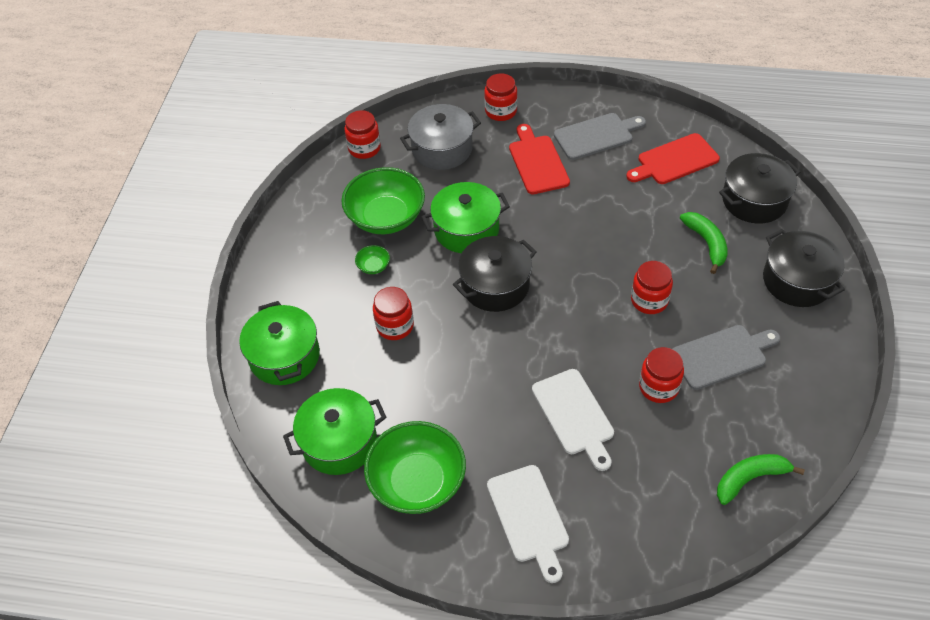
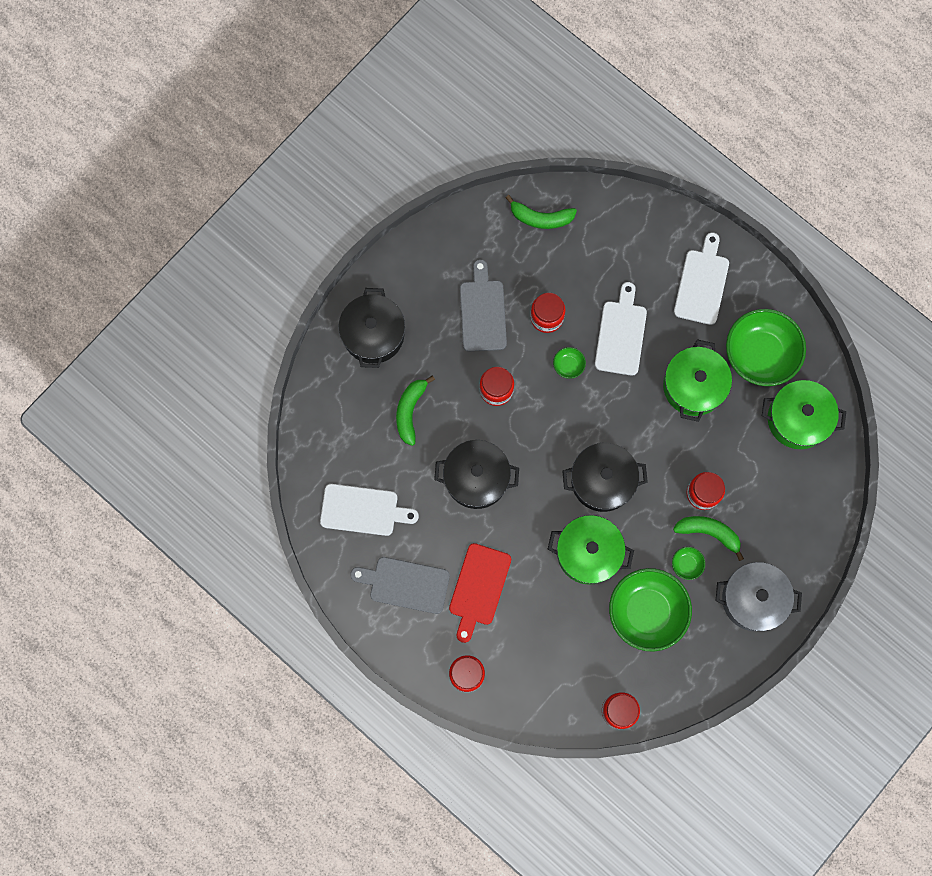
camera: 150 degrees left, 25 degrees up
(284, 356) = (802, 520): green pot -> green pot (693, 386)
(368, 299) = (709, 533): none -> green banana
(442, 149) = (550, 662): grey pot -> grey pot (753, 599)
(602, 358) = (568, 365): none -> green bowl
(675, 160) = (363, 510): red cutting board -> white cutting board
(722, 356) = (482, 312): grey cutting board -> grey cutting board turned 75 degrees clockwise
(754, 200) = (336, 426): black pot -> black pot (476, 478)

